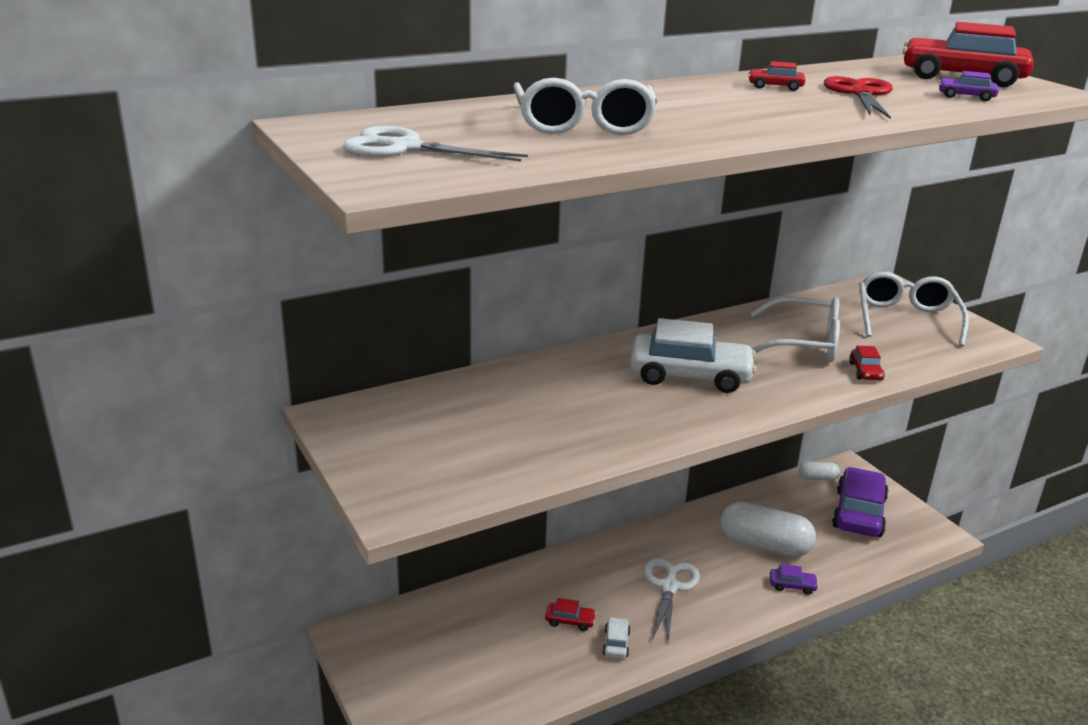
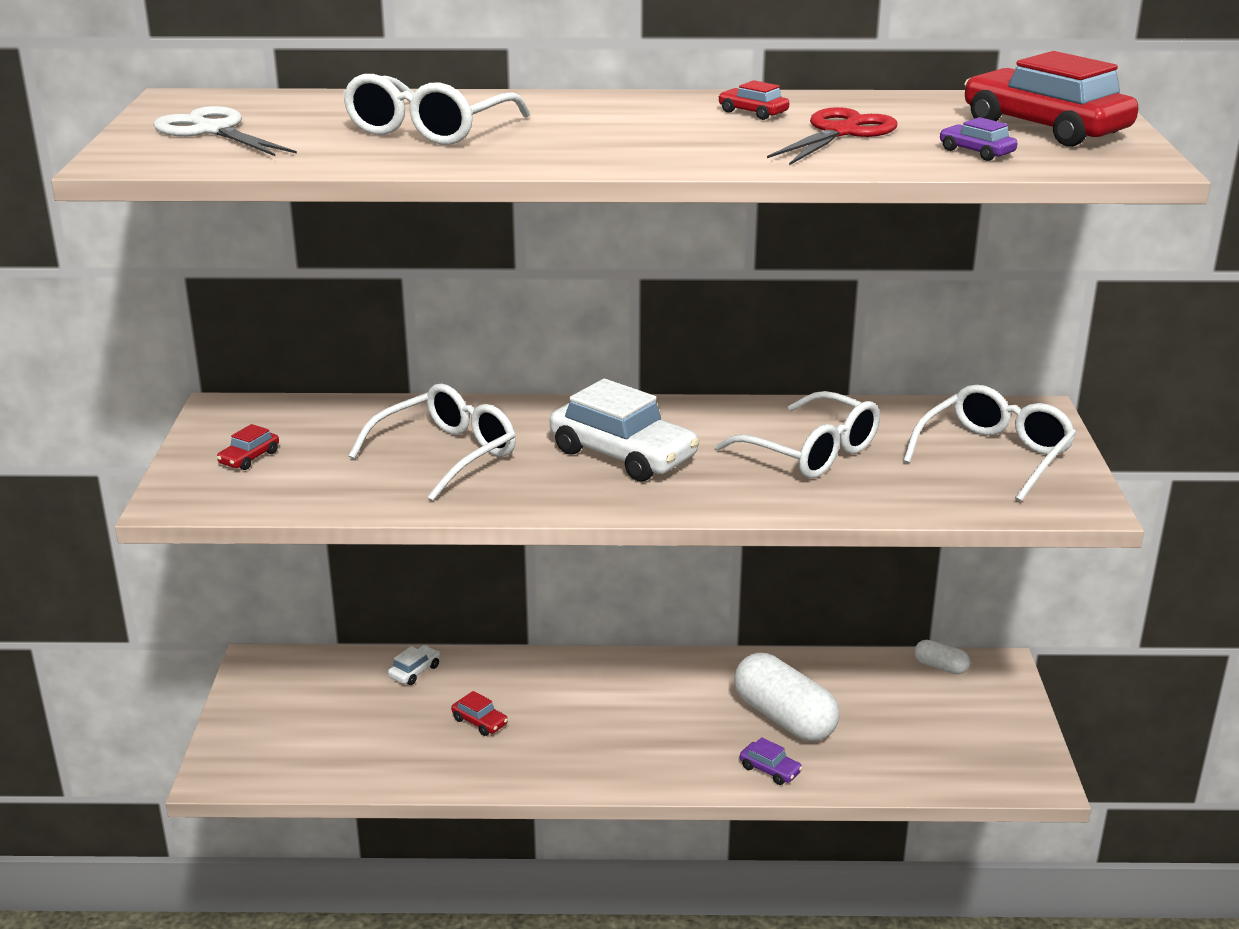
camera: 30 degrees right, 0 degrees up
(566, 408) = (447, 454): none -> white glasses
(616, 643) = (505, 758): white car -> white car (415, 671)
(669, 587) = (622, 725): white scissors -> none
(858, 513) = (950, 721): purple car -> none
(865, 371) = (841, 499): red car -> red car (249, 458)

